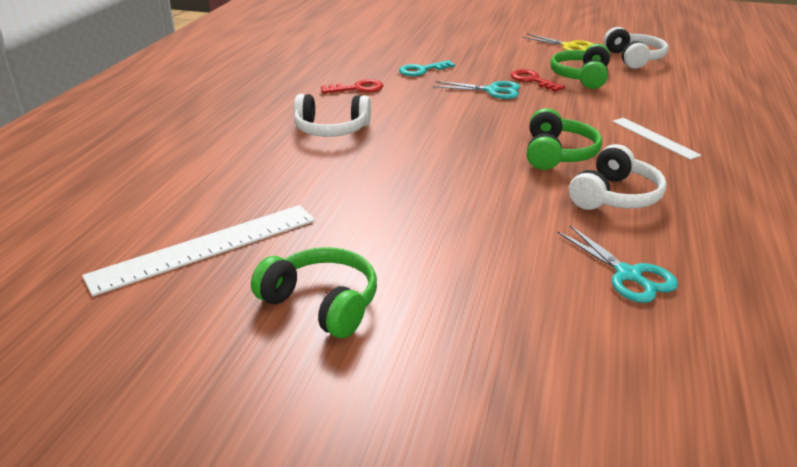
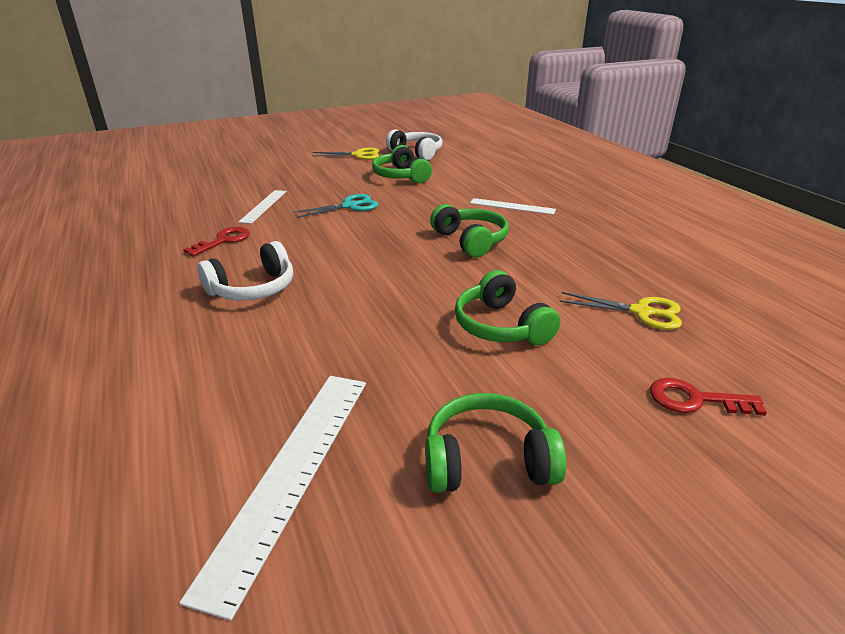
camera: 40 degrees left, 0 degrees up
(422, 70) = (263, 206): turquoise key -> white ruler
(473, 228) = (501, 326): none -> green headphones
(532, 80) = (369, 189): red key -> red key (695, 400)
(615, 196) = (551, 258): white headphones -> none
(628, 275) = (641, 312): turquoise scissors -> yellow scissors

